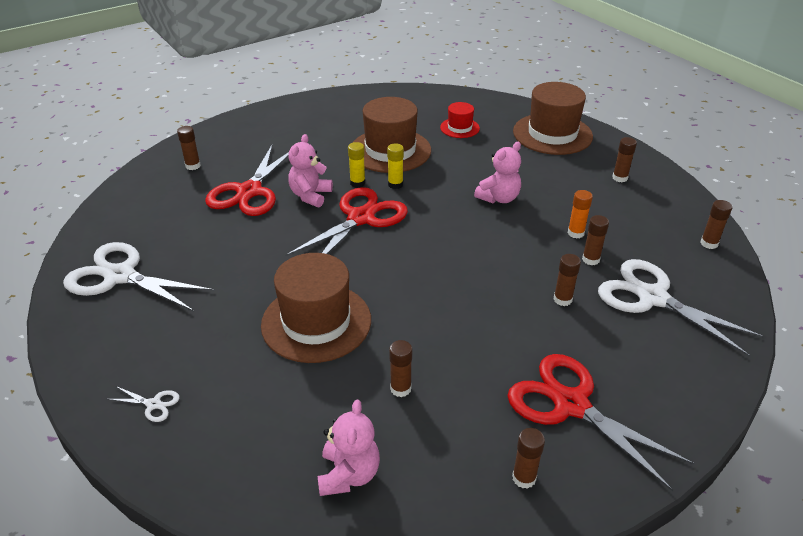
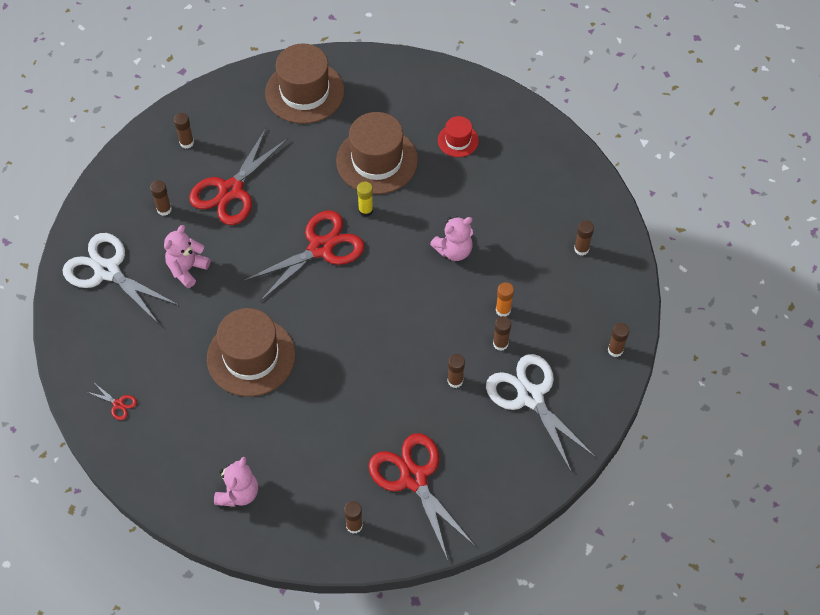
camera: 15 degrees right, 20 degrees up
(153, 404) = (118, 404): white scissors -> red scissors
(310, 196) = (284, 208): pink teddy bear -> pink teddy bear (187, 269)
(357, 183) = (331, 201): yellow glue stick -> none
(400, 388) = (295, 434): brown glue stick -> brown glue stick (164, 209)
(552, 134) = (547, 170): brown hat -> brown hat (304, 92)

